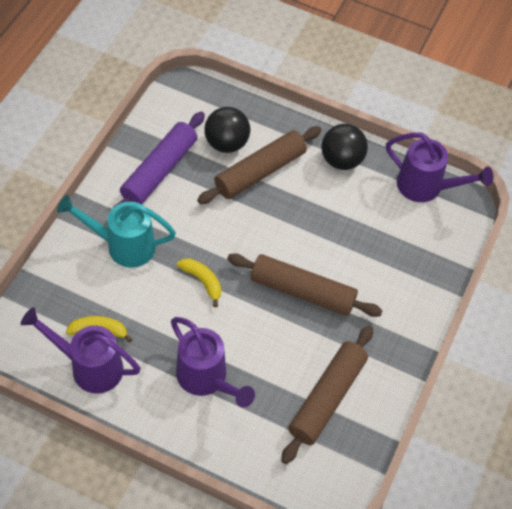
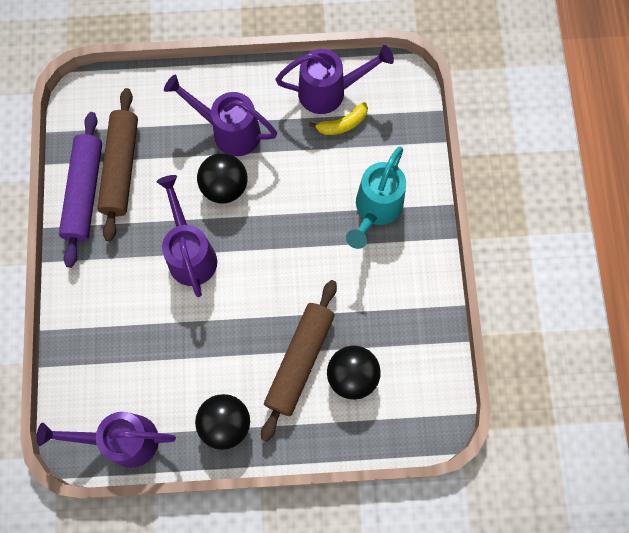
camera: 155 degrees right, 15 degrees up
(123, 245) = (376, 209): turquoise watering can -> turquoise watering can turned 135 degrees clockwise
(159, 171) = (396, 305): purple rolling pin -> purple rolling pin (84, 193)
(202, 281) = (285, 214): yellow banana -> none
(241, 331) = (224, 187): none -> black ball
(302, 291) = (190, 254): brown rolling pin -> purple watering can

